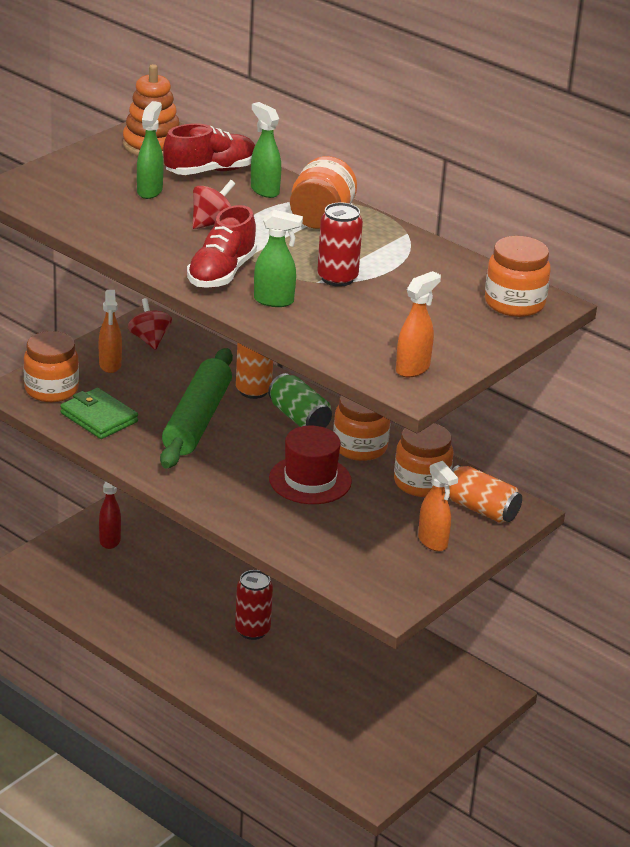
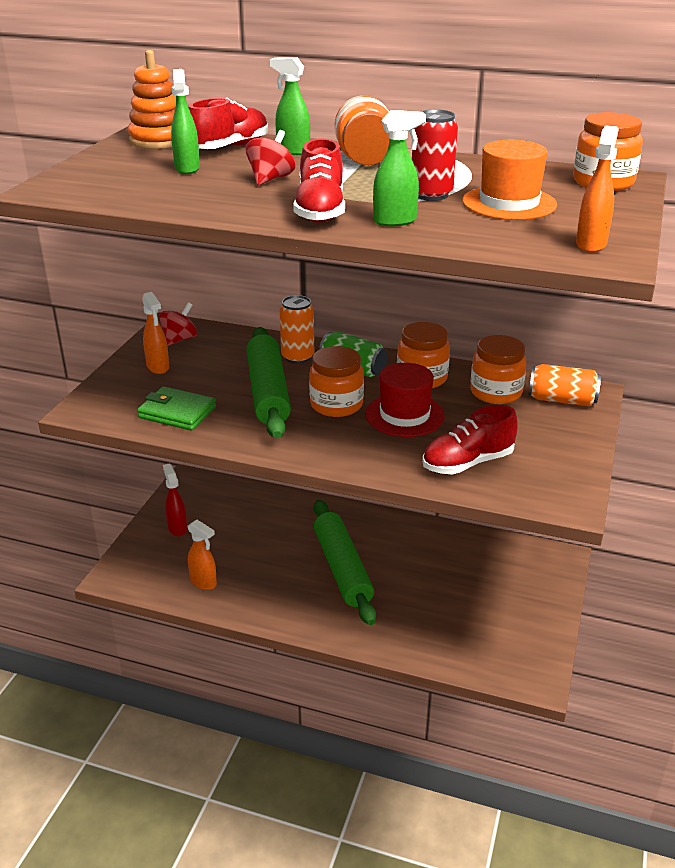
camera: 20 degrees left, 0 degrees up
(51, 390) = (117, 400): orange jar -> orange jar (336, 404)
(149, 339) = (179, 340): red spinning top -> red spinning top turned 75 degrees clockwise
(252, 630) = (342, 568): red can -> green rolling pin
(330, 542) = (467, 463): none -> red shoe
(396, 305) = (509, 203): none -> orange hat
(433, 542) = (551, 437): orange spray bottle -> orange spray bottle (204, 582)

